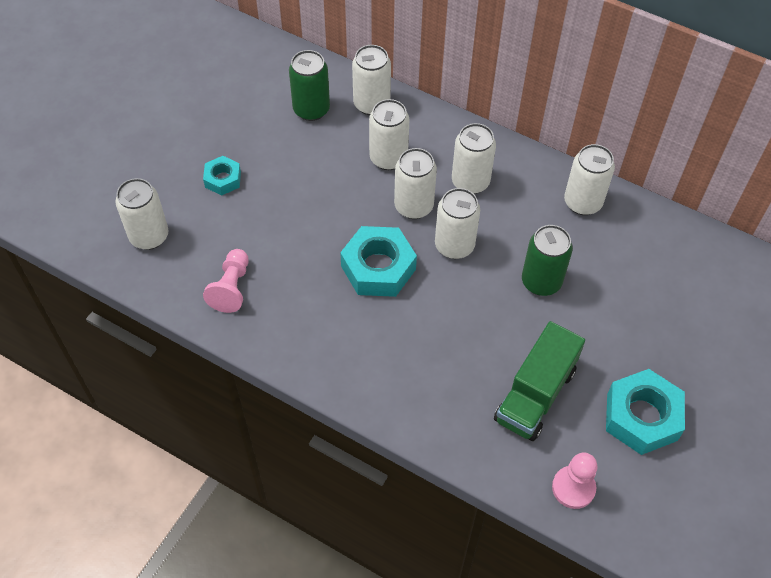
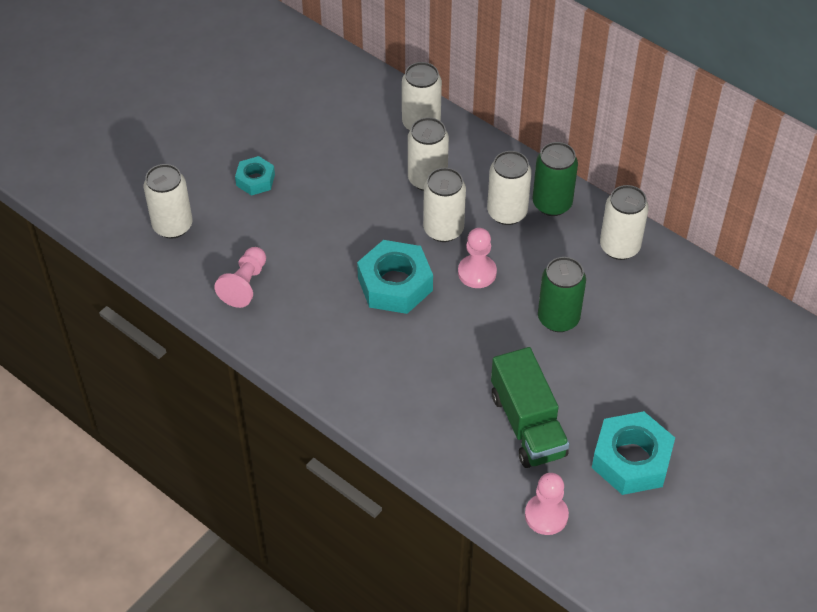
camera: 10 degrees right, 5 degrees down
(311, 109) = (358, 122): green can -> green can (552, 204)
(454, 245) = (477, 272): white can -> pink pawn
(535, 395) = (527, 424): green truck -> green truck turned 60 degrees counterclockwise

